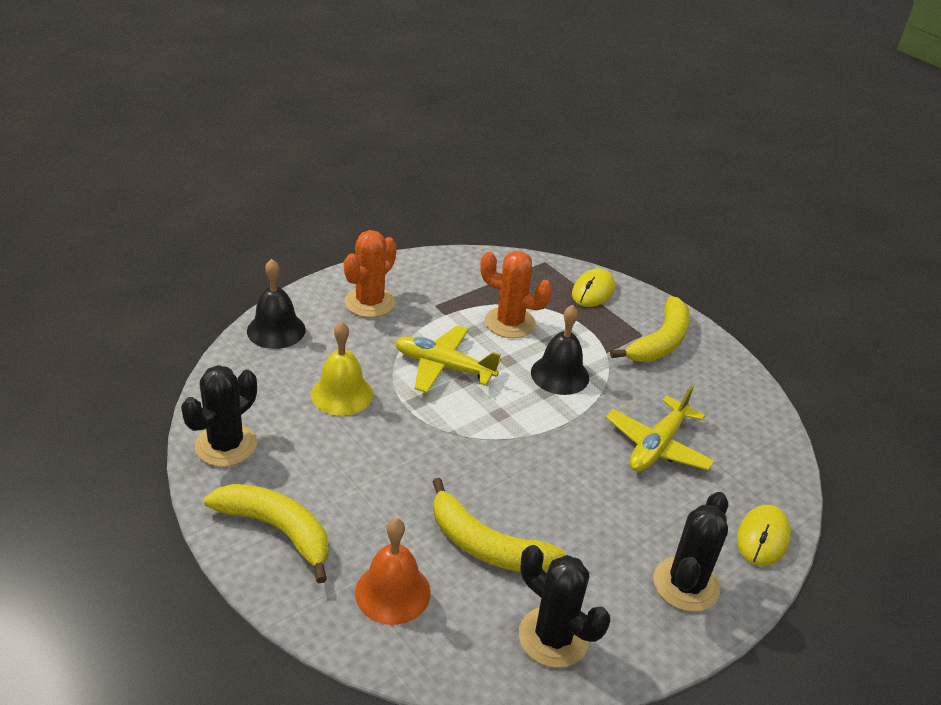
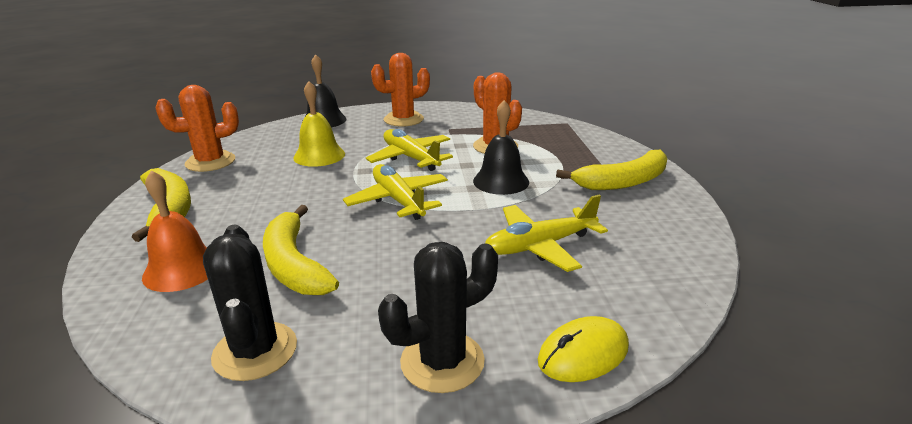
camera: 35 degrees right, 10 degrees down
(226, 445) = (210, 162): black cactus -> orange cactus
(493, 433) = (398, 200): none -> yellow plane
(593, 291) = (591, 143): yellow mouse -> none

